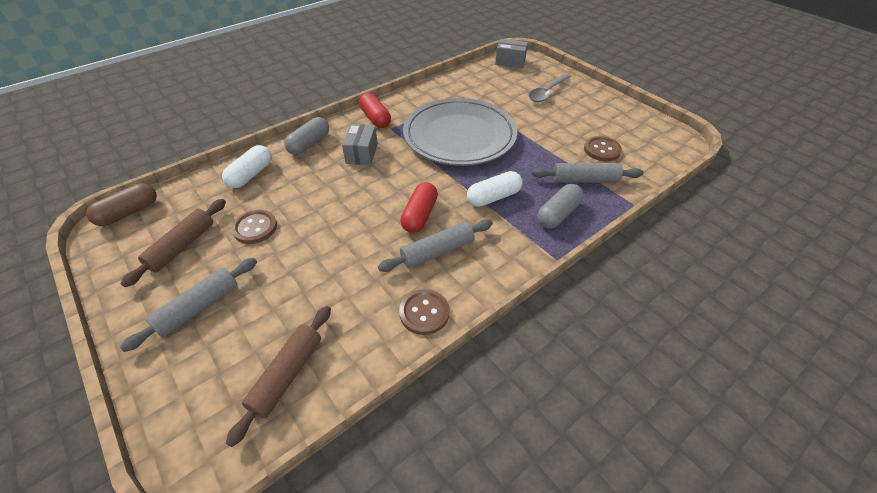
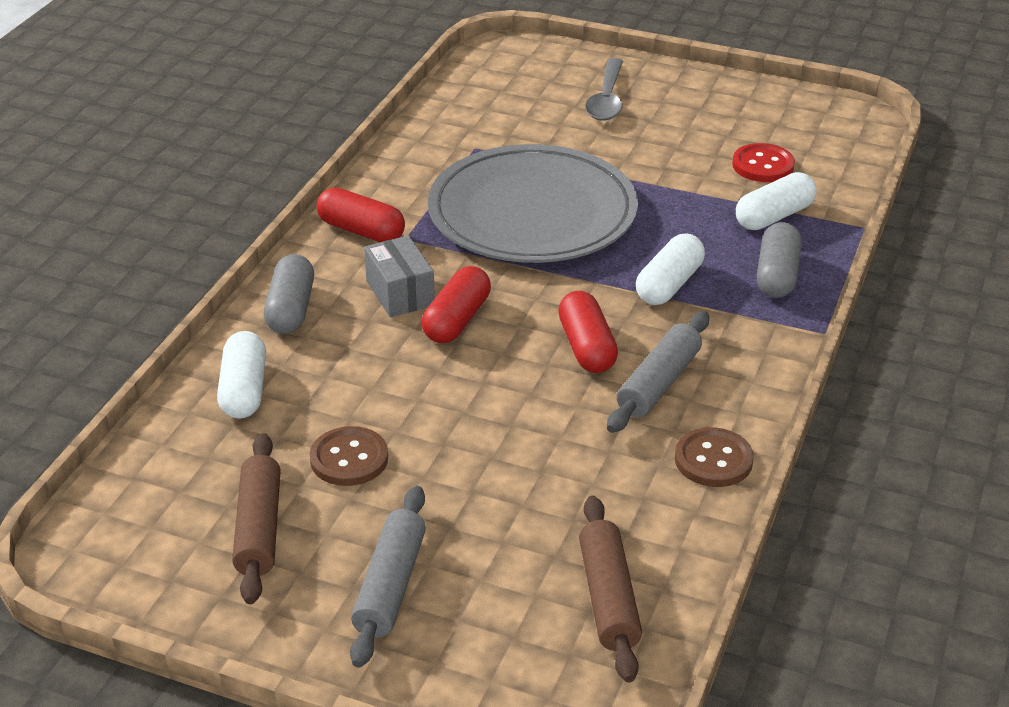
camera: 30 degrees left, 10 degrees down
(128, 212) = (94, 523): brown capsule -> none
(373, 176) = (457, 320): none -> red capsule
(510, 62) = (498, 63): grey box -> none
(584, 180) = (774, 216): grey rolling pin -> white capsule
(602, 150) = (763, 165): brown button -> red button

